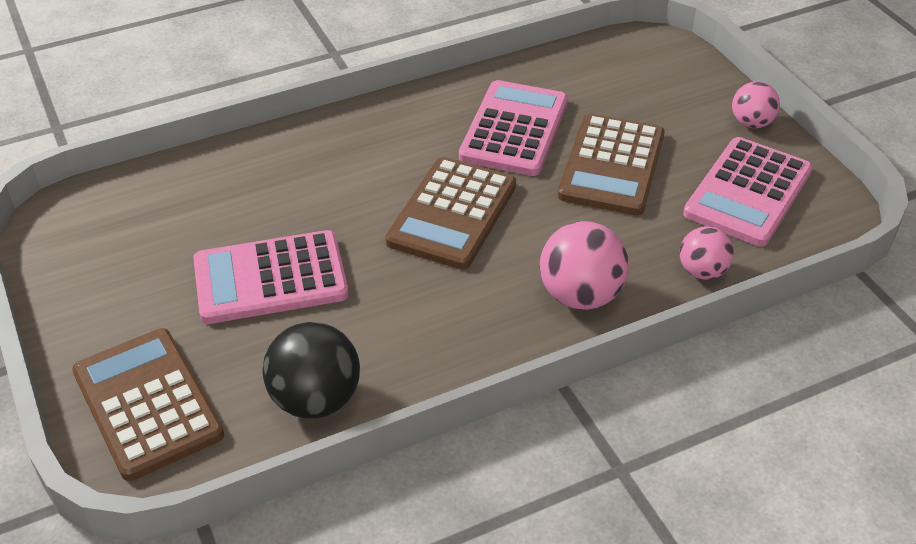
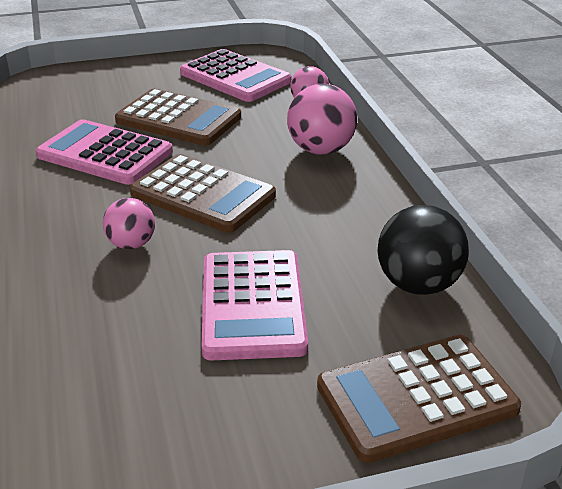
camera: 80 degrees left, 10 degrees down
(751, 123) = (160, 64): pink ball -> pink ball (131, 244)

